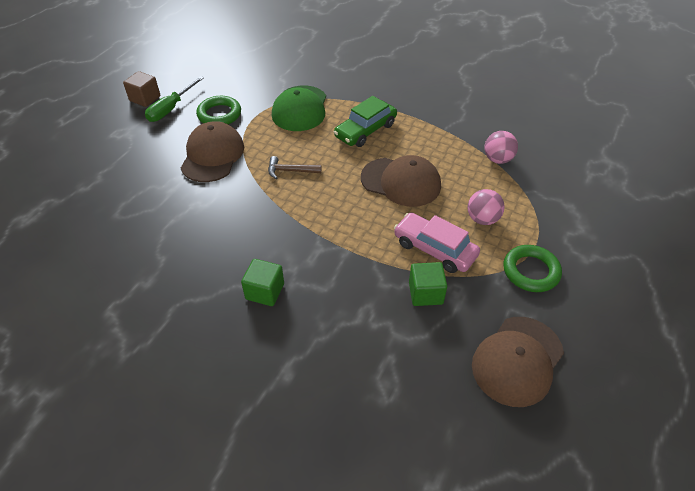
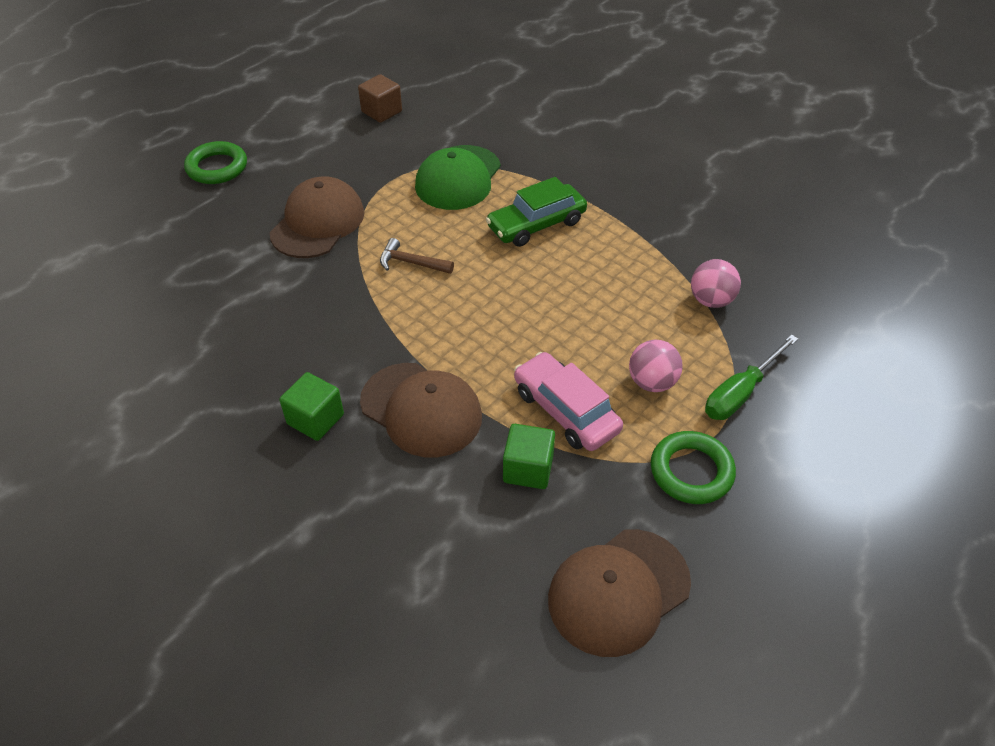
camera: 15 degrees right, 0 degrees up
(145, 98) = (260, 130): brown cube -> brown cube (381, 112)
(171, 108) = (288, 149): green screwdriver -> green screwdriver (740, 393)
(219, 114) = (348, 168): green ring -> green ring (217, 167)
(401, 182) = (557, 307): brown cap -> brown cap (421, 409)

